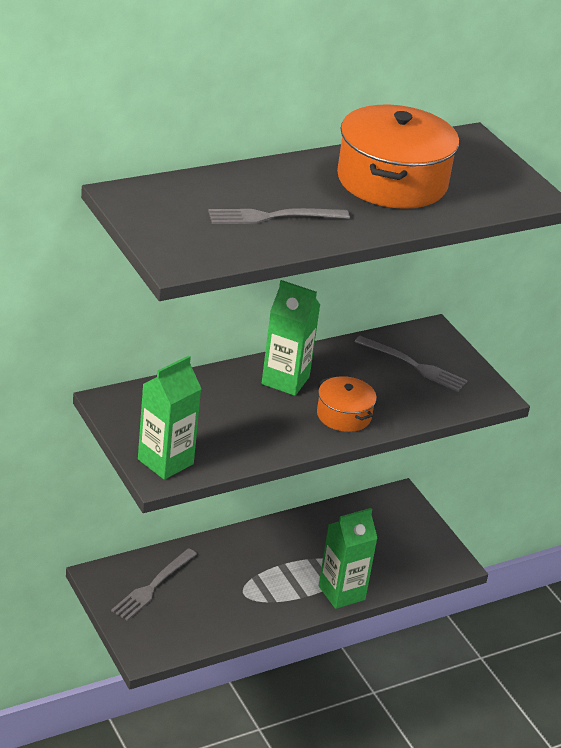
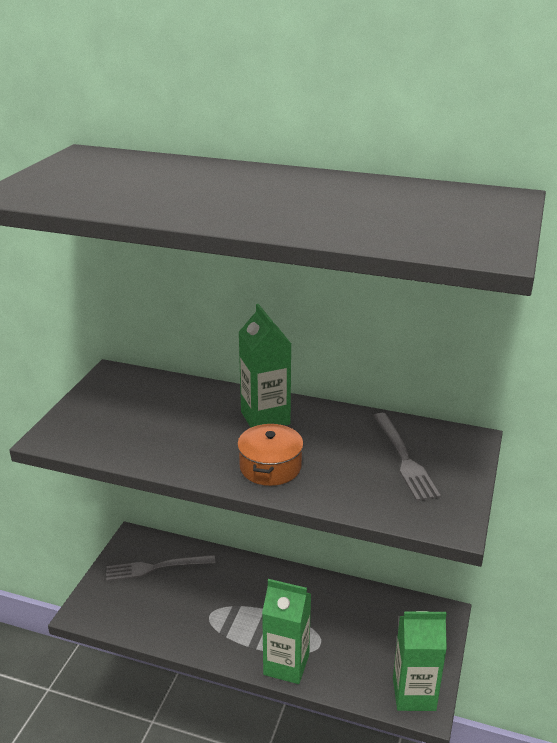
camera: 50 degrees right, 5 degrees down
(165, 461) = (73, 430): green carton -> green carton (414, 694)
(272, 217) = (162, 191): grey fork -> none
(392, 181) = (338, 200): orange pot -> none

